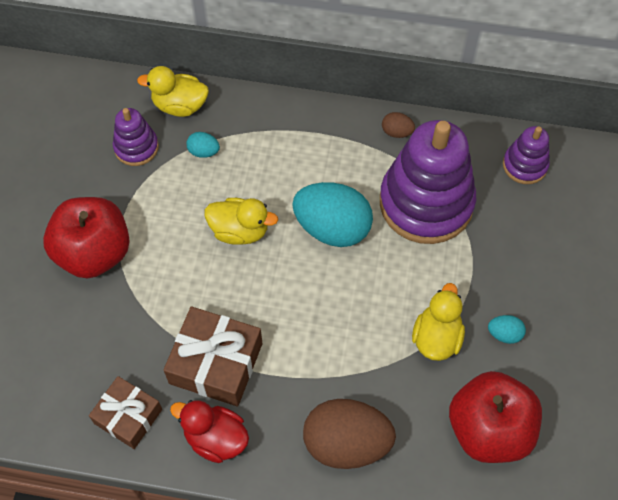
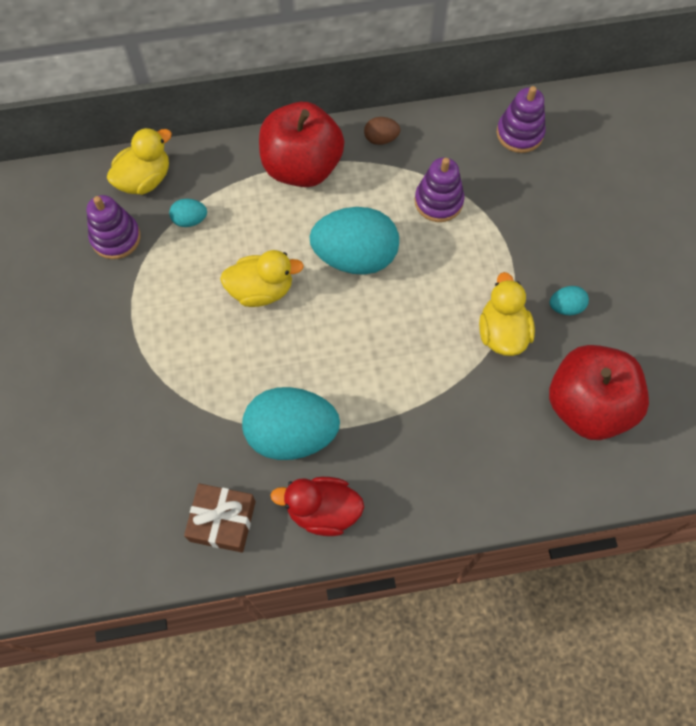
camera: 20 degrees left, 5 degrees up
(94, 253) = (116, 363): red apple -> red apple (302, 167)
(180, 105) = (145, 179): yellow duck -> yellow duck turned 150 degrees clockwise
(216, 363) = (292, 434): brown gift -> turquoise egg
(346, 443) = (456, 468): brown egg -> none
(426, 203) = (438, 201): purple stacking toy -> purple stacking toy, size x0.49

